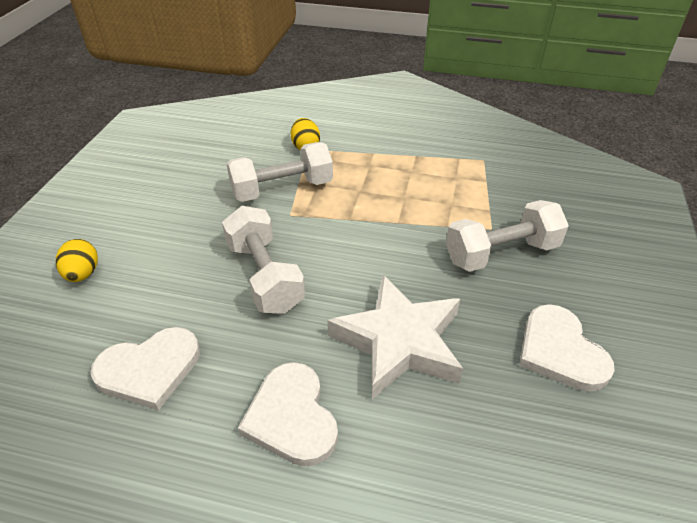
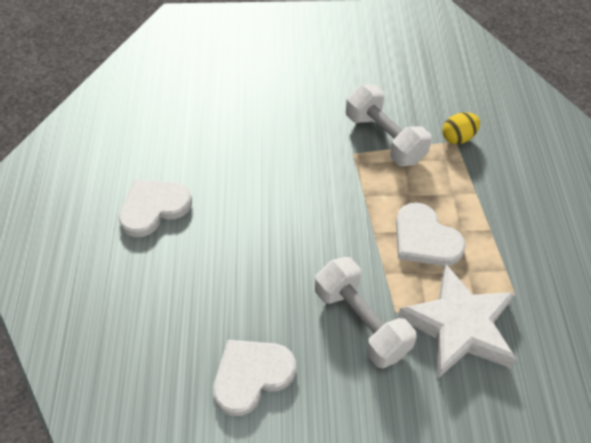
camera: 75 degrees right, 10 degrees up
(83, 274) = (245, 60): yellow egg -> none
(149, 369) = (174, 124): white heart -> white heart (425, 239)
(265, 276) = (274, 158): white dumbbell -> none
(399, 341) = (232, 257): white star -> white star (459, 326)

